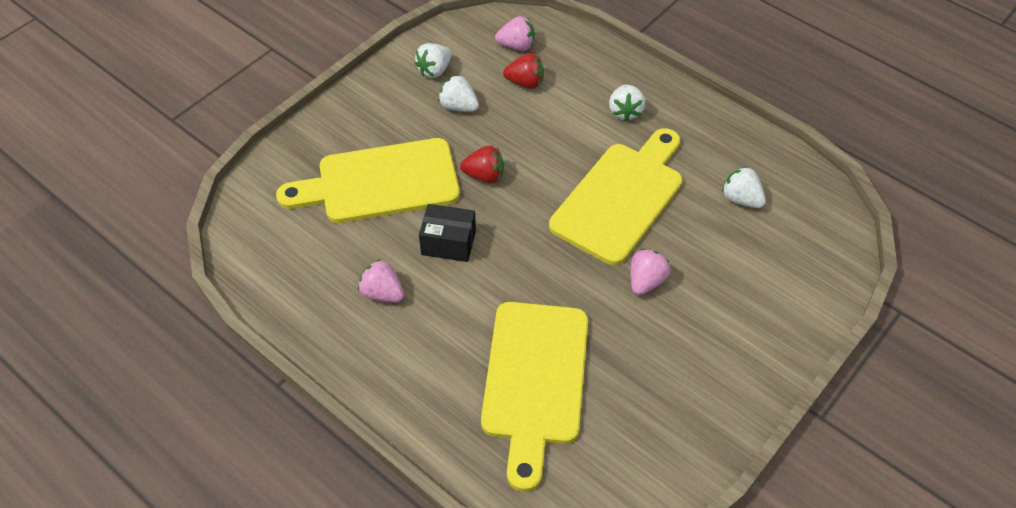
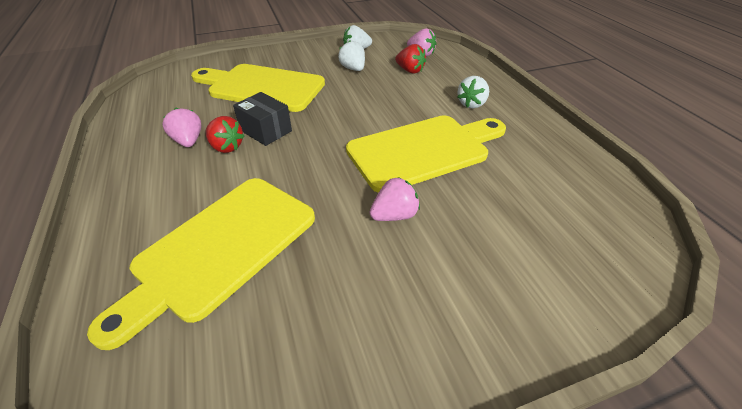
camera: 30 degrees right, 10 degrees down
(484, 176) = (332, 105): red strawberry -> red strawberry (226, 147)
(741, 199) = (537, 189): white strawberry -> none

